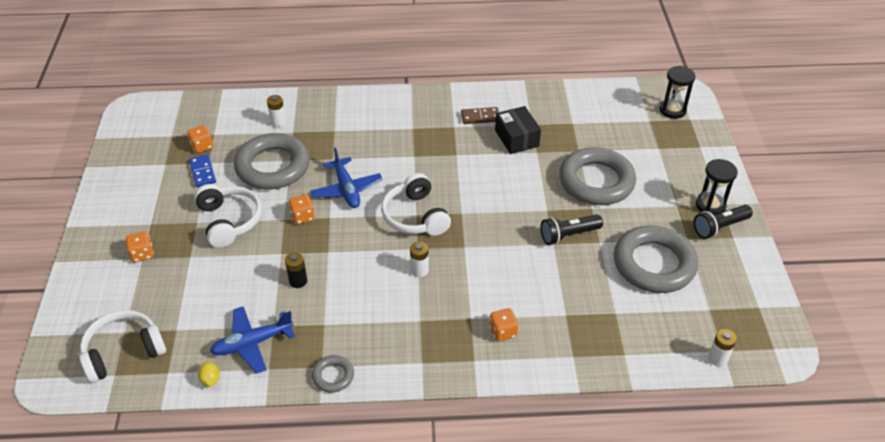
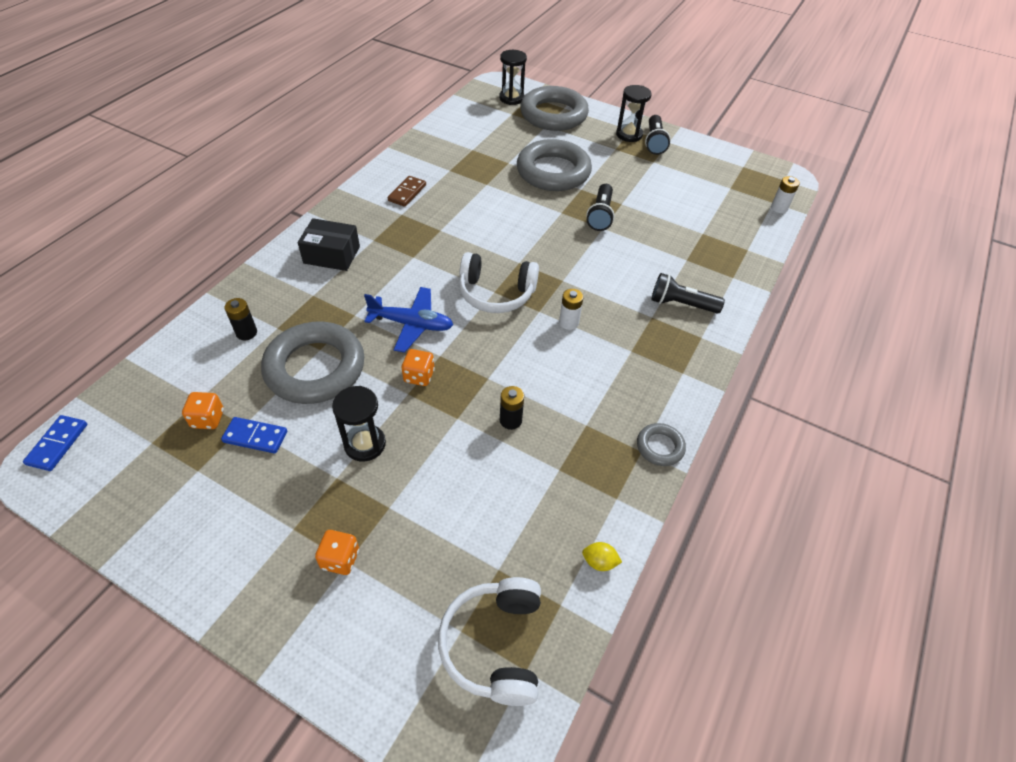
camera: 60 degrees left, 5 degrees up
(148, 104) = (57, 444): none -> blue domino
(229, 221) = (365, 444): white headphones -> black hourglass
(252, 343) = (571, 499): blue plane -> none
(278, 122) = (246, 333): white battery -> black battery
(503, 332) = (681, 304): orange dice -> black flashlight
(516, 138) = (458, 186): black box -> black box (332, 255)
(654, 264) = (667, 189): grey ring -> grey ring (553, 115)

